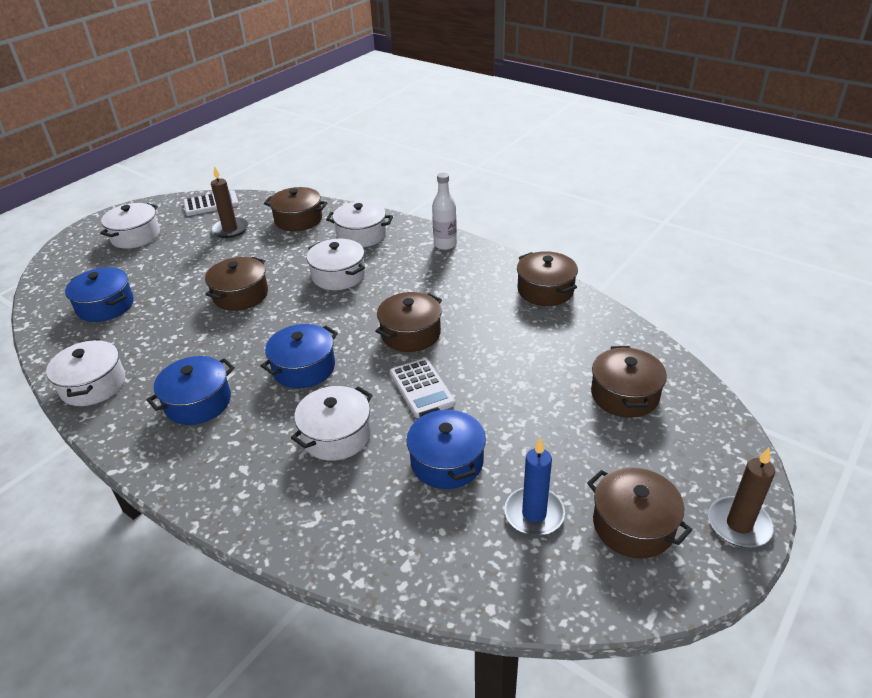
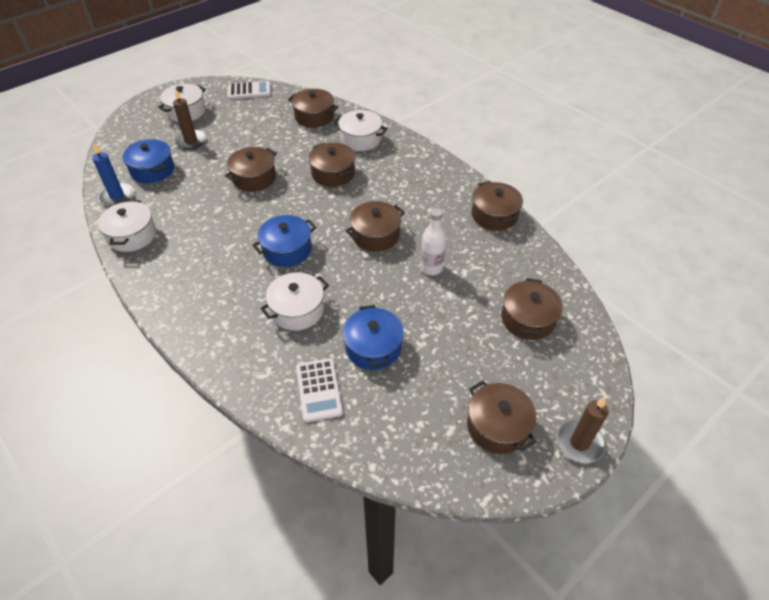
camera: 10 degrees right, 10 degrees up
(198, 402) = (203, 264): blue pot -> none
(230, 229) = (259, 117): brown candle -> brown candle (191, 141)
(338, 275) = (333, 173): white pot -> brown pot
(421, 388) = (371, 283): white calculator -> white calculator (319, 390)
(445, 244) = (425, 159): white bottle -> white bottle (431, 268)
(534, 514) = (426, 402): blue candle -> blue candle (117, 196)

